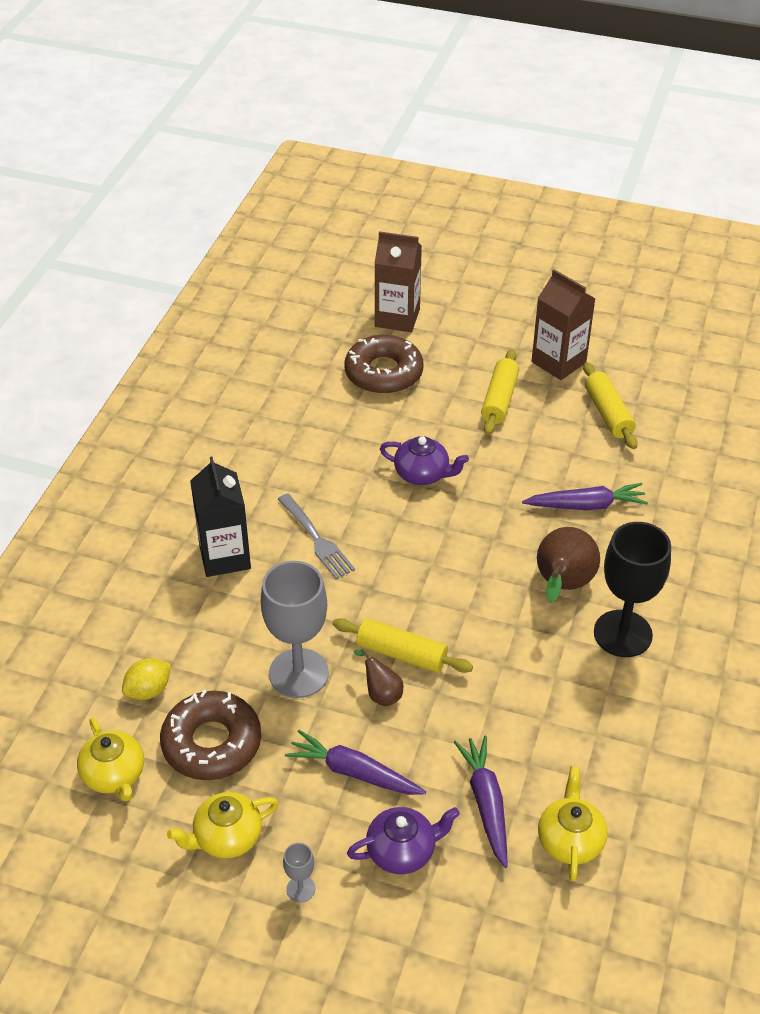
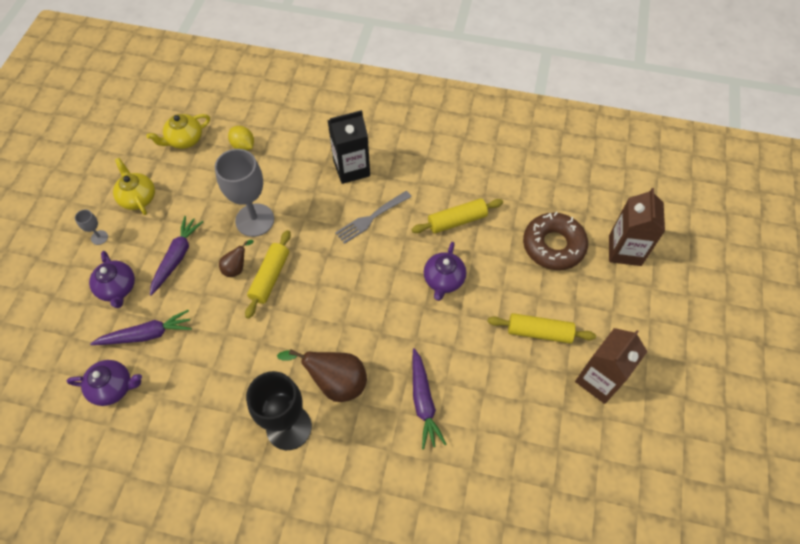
camera: 85 degrees right, 15 degrees up
(212, 743) = (203, 182): brown donut -> none
(570, 840) = (113, 387): yellow teapot -> purple teapot
(608, 413) = (539, 422): yellow rolling pin -> yellow rolling pin (457, 221)

